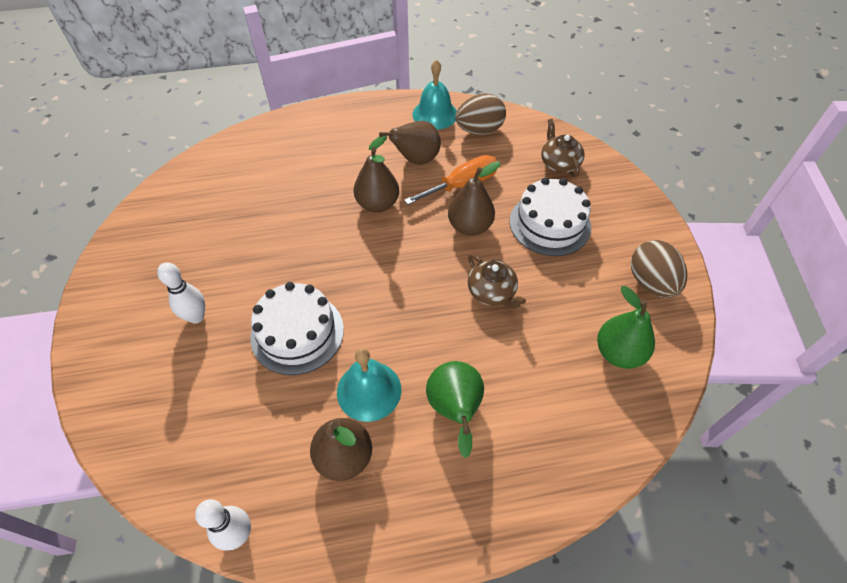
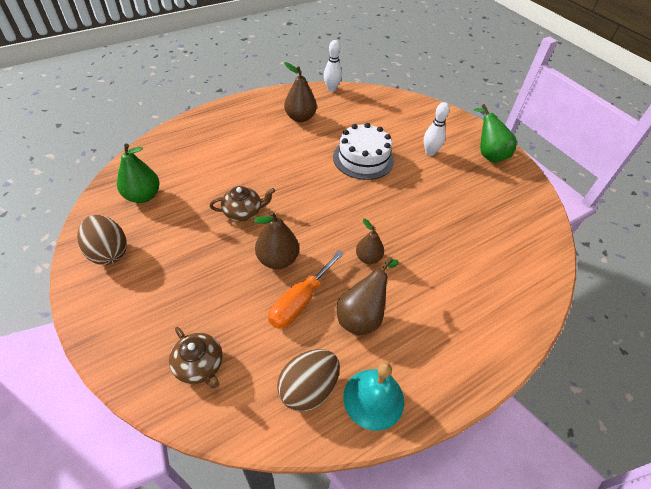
camera: 155 degrees right, 5 degrees down
(369, 390) = (302, 143): turquoise bell -> none
(377, 204) = (368, 258): brown pear -> brown pear, size x0.66
(455, 410) = (248, 146): green pear -> green pear (488, 154)
(492, 292) = (243, 212): brown teapot -> brown teapot turned 135 degrees clockwise
(550, 224) = (203, 283): white cake -> none

